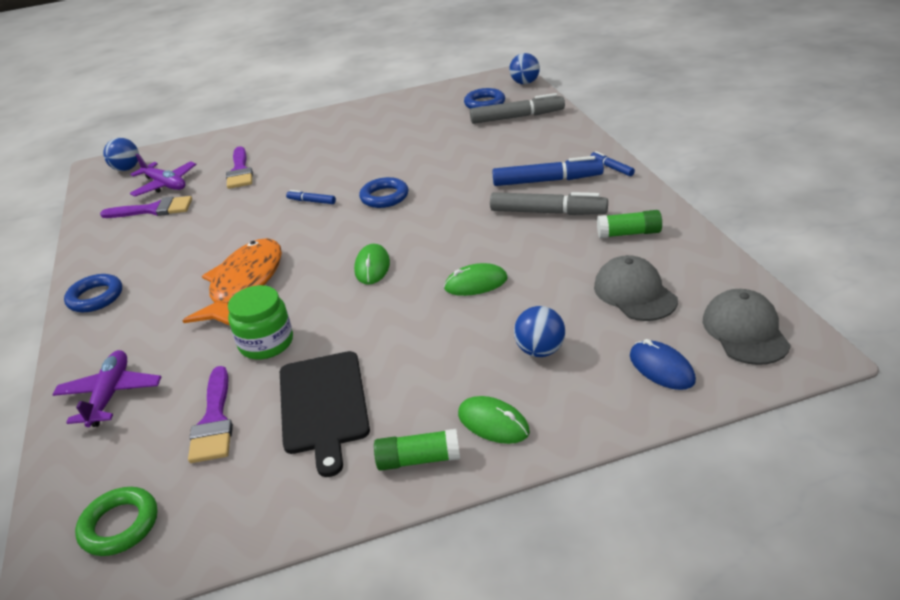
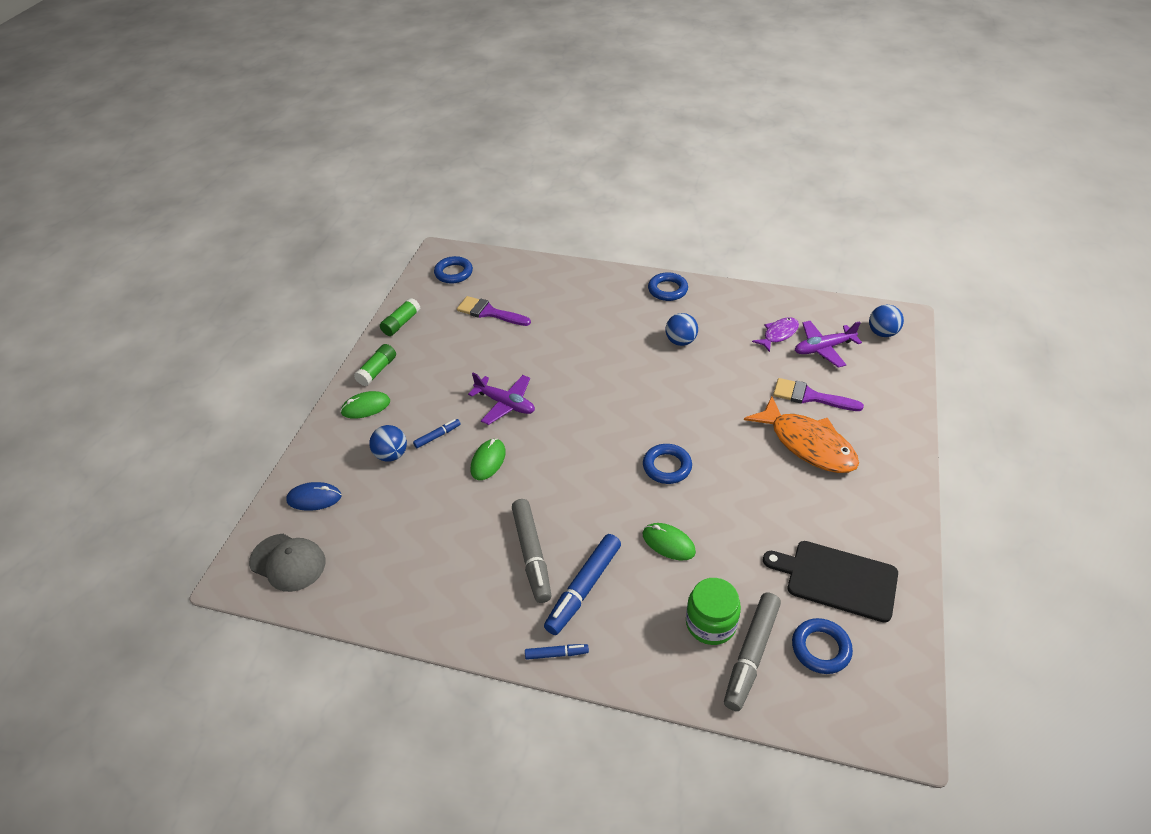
camera: 120 degrees right, 10 degrees up
(110, 395) = (554, 282): purple plane -> purple plane (505, 404)
(120, 525) = (453, 273): green ring -> blue ring
(154, 210) = (778, 334): purple brush -> purple fish
(244, 284) = (613, 354): orange fish -> orange fish (807, 444)
(266, 343) = (535, 346): green jar -> green jar (710, 623)
(311, 201) = (704, 421): blue marker -> blue marker (437, 436)
(323, 405) = (454, 352): black cutting board -> black cutting board (837, 579)
(372, 267) = (566, 419): green mouse -> green mouse (668, 543)
(525, 83) = (857, 731): blue ball -> blue ball (680, 341)
(548, 212) = (531, 555): grey marker -> grey marker turned 60 degrees counterclockwise
(629, 233) = (447, 585): green glue stick -> green glue stick (401, 323)
(634, 293) = (383, 535): grey cap -> none

